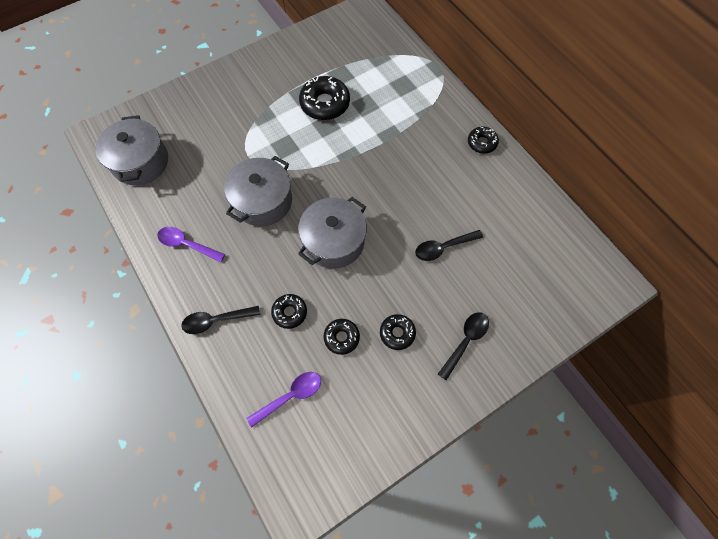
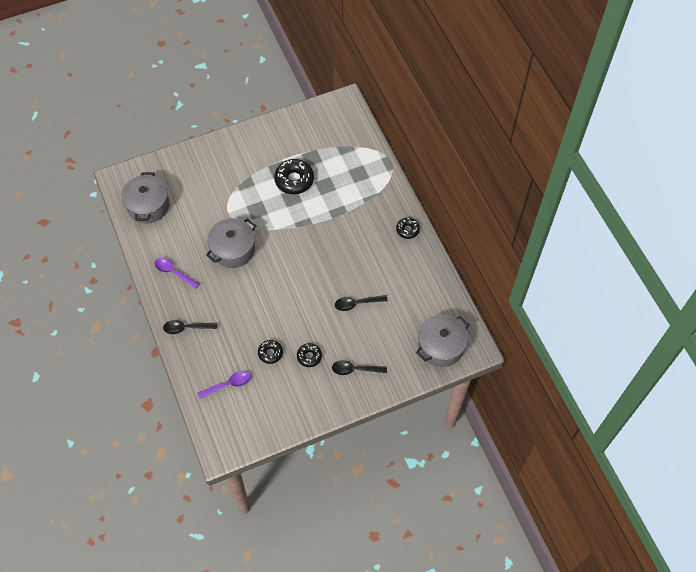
camera: 10 degrees right, 5 degrees down
(289, 312) = (238, 331): black donut -> none
(334, 241) = (279, 287): grey pot -> grey pot (441, 346)
(465, 341) = (355, 369): black spoon -> black spoon turned 135 degrees counterclockwise

